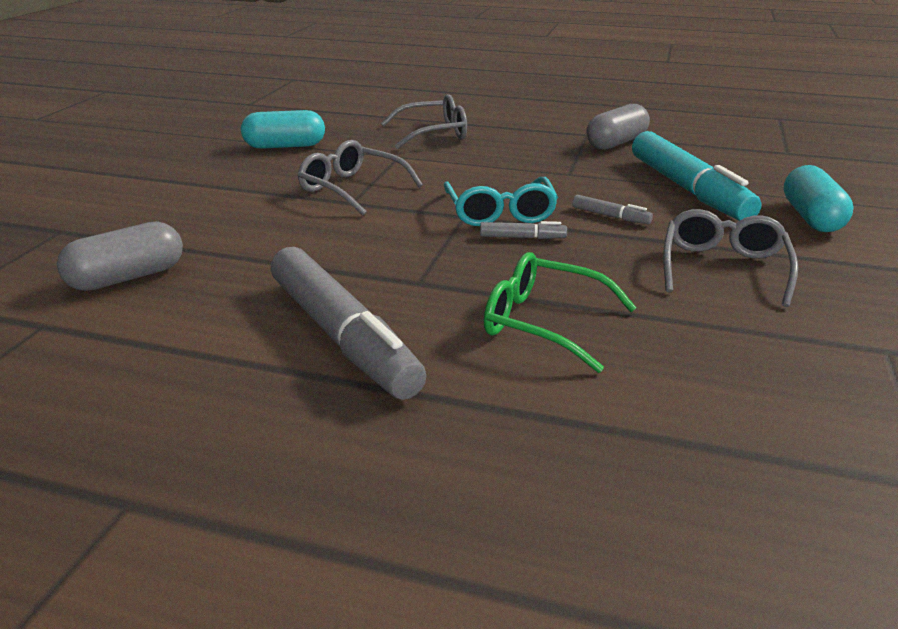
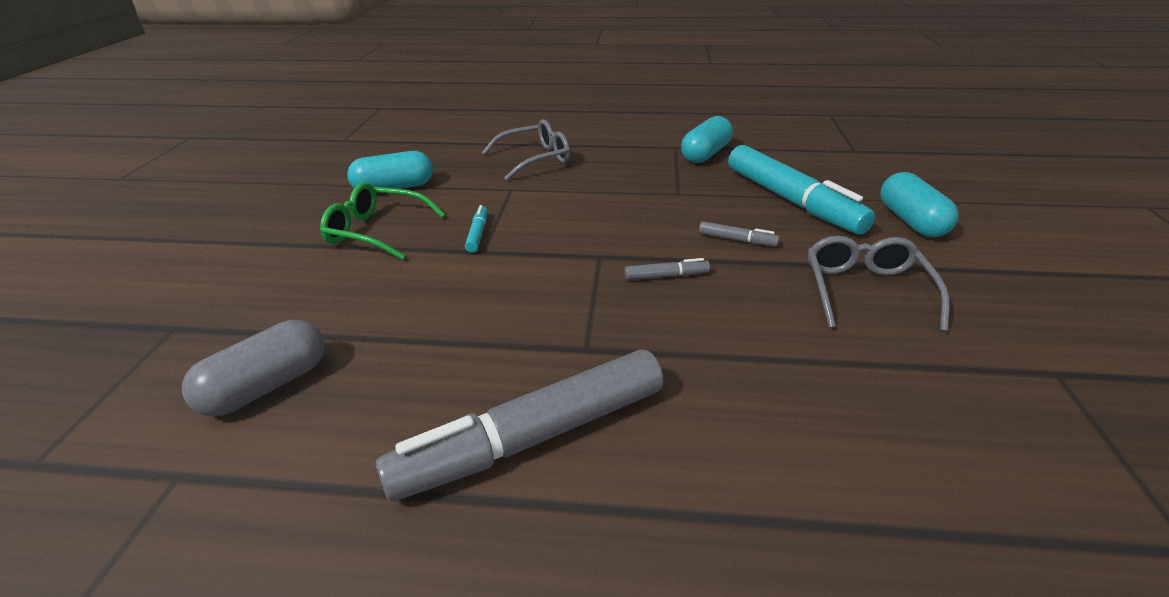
camera: 10 degrees left, 5 degrees up
(342, 336) = (532, 438): grey marker -> grey marker turned 105 degrees clockwise
(352, 188) = (478, 234): grey glasses -> turquoise marker
(500, 213) = (633, 248): turquoise glasses -> none
(543, 323) = (730, 386): green glasses -> green glasses (376, 231)
(616, 143) = (705, 154): grey capsule -> turquoise capsule

